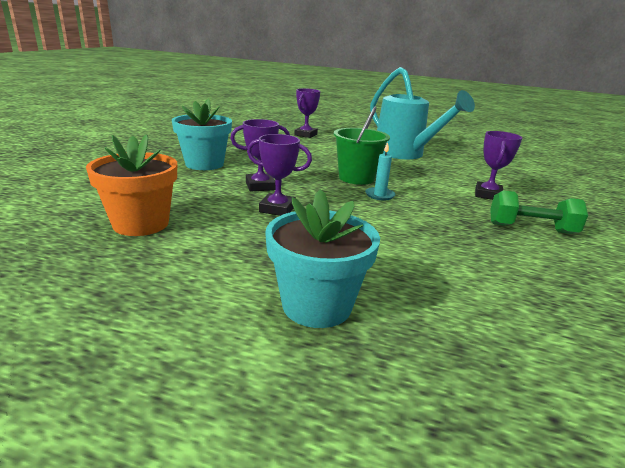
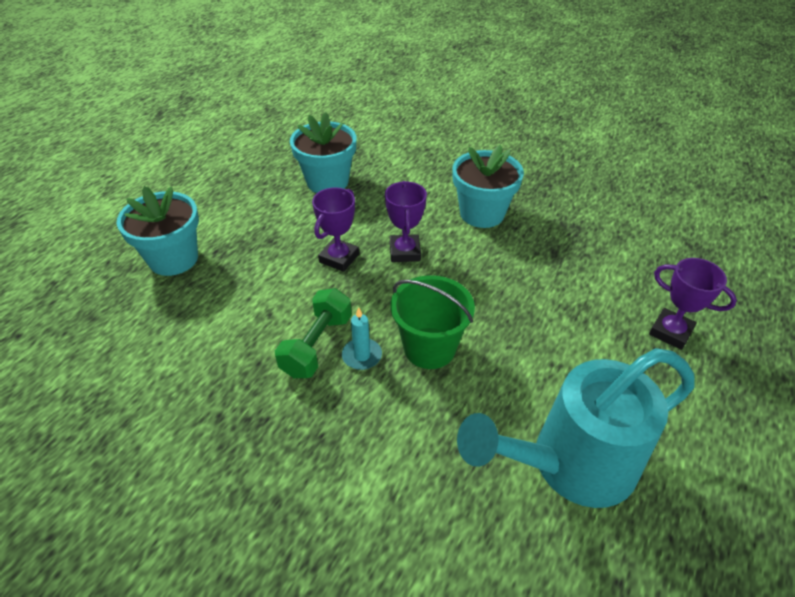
camera: 105 degrees right, 20 degrees up
(141, 224) = (327, 181): orange flower pot -> turquoise flower pot
(487, 195) = (341, 508): purple trophy -> none
(531, 229) = (215, 494): green dumbbell -> green dumbbell (317, 345)

